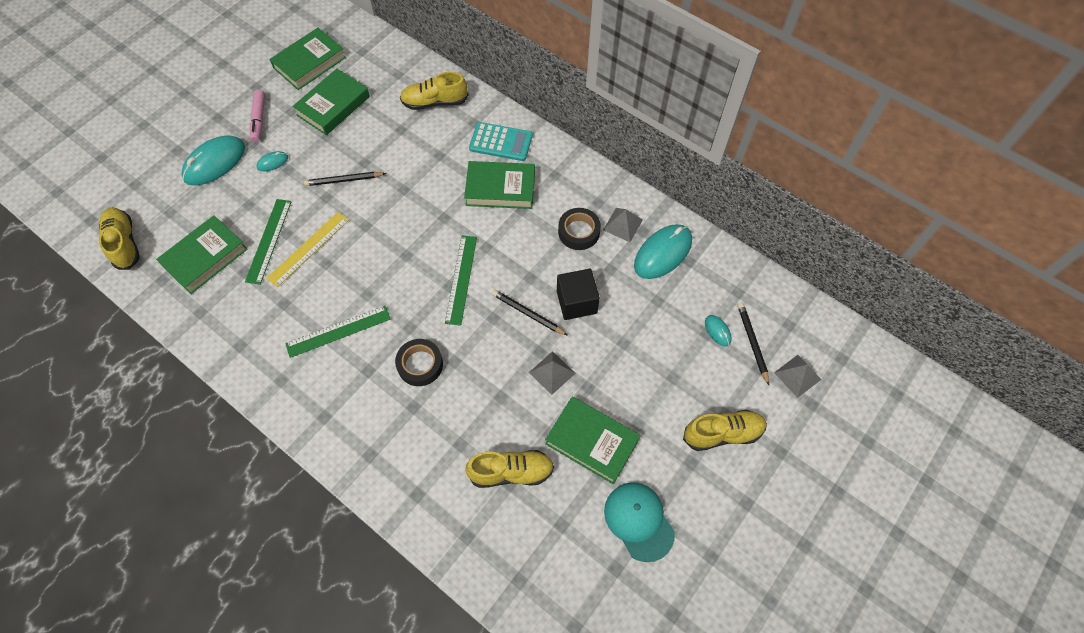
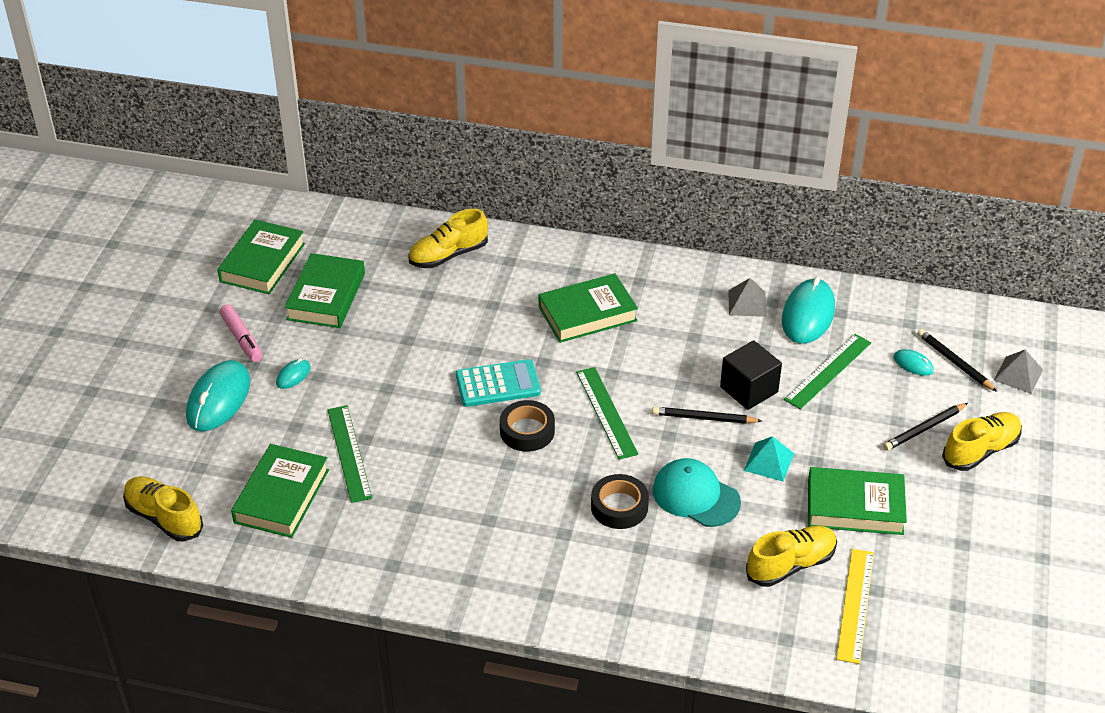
camera: 25 degrees left, 20 degrees down
(308, 248) = (404, 444): yellow ruler -> yellow ruler (855, 605)
(338, 331) = (501, 510): green ruler -> green ruler (828, 371)
(344, 180) = (396, 365): black pencil -> black pencil (924, 429)
(501, 142) = (555, 270): turquoise calculator -> turquoise calculator (498, 384)
(552, 372) = (769, 461): grey pyramid -> turquoise pyramid
(579, 232) = (704, 325): black tape -> black tape (527, 431)
(639, 521) = (951, 556): turquoise cap -> turquoise cap (695, 496)

